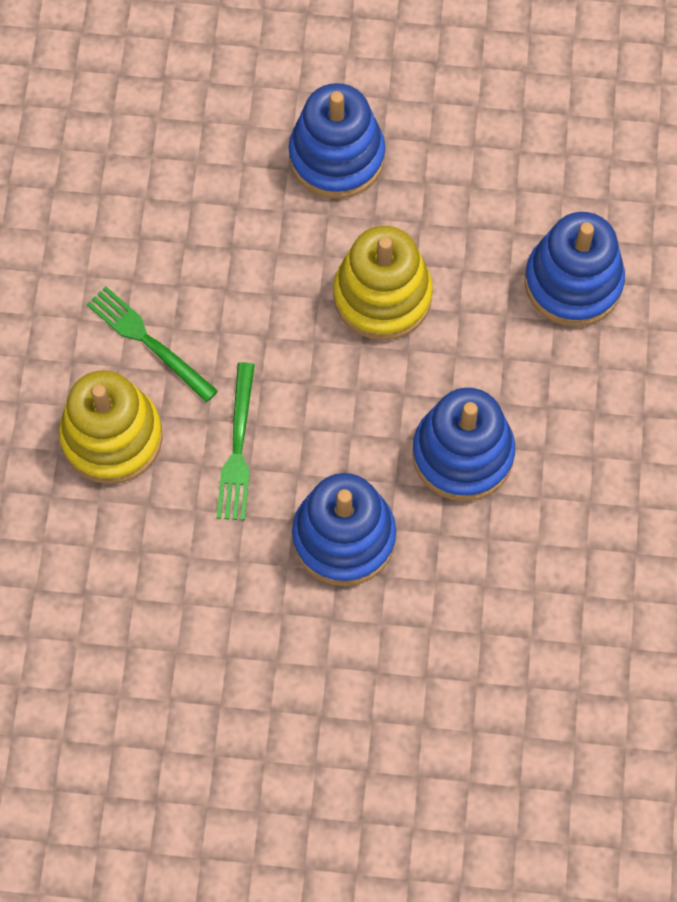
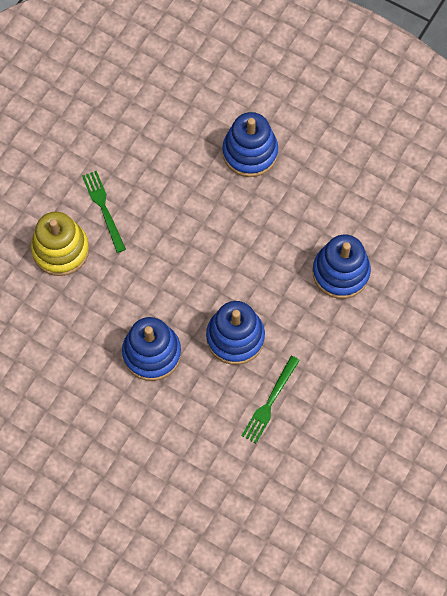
camera: 25 degrees right, 0 degrees up
(237, 448) = (121, 283): green fork -> green fork (270, 402)
(382, 296) = (236, 236): yellow stacking toy -> none

